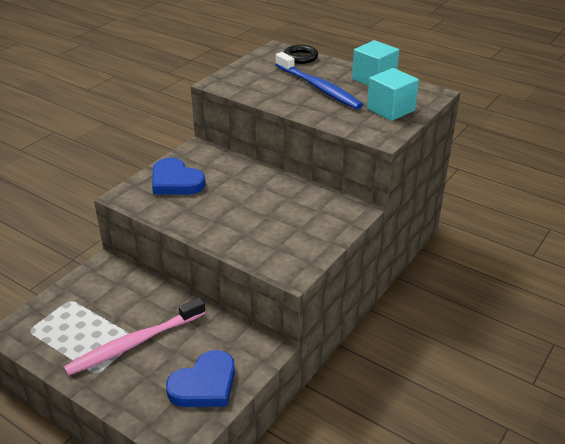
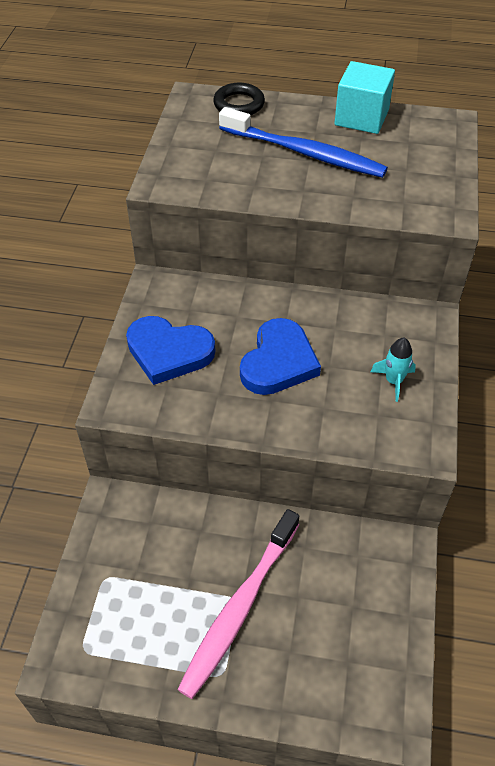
camera: 25 degrees left, 15 degrees up
(204, 384) = (368, 630): blue heart -> blue heart (278, 362)
(303, 234) = (393, 381): none -> turquoise rocket
(390, 109) = (421, 165): turquoise cube -> none

